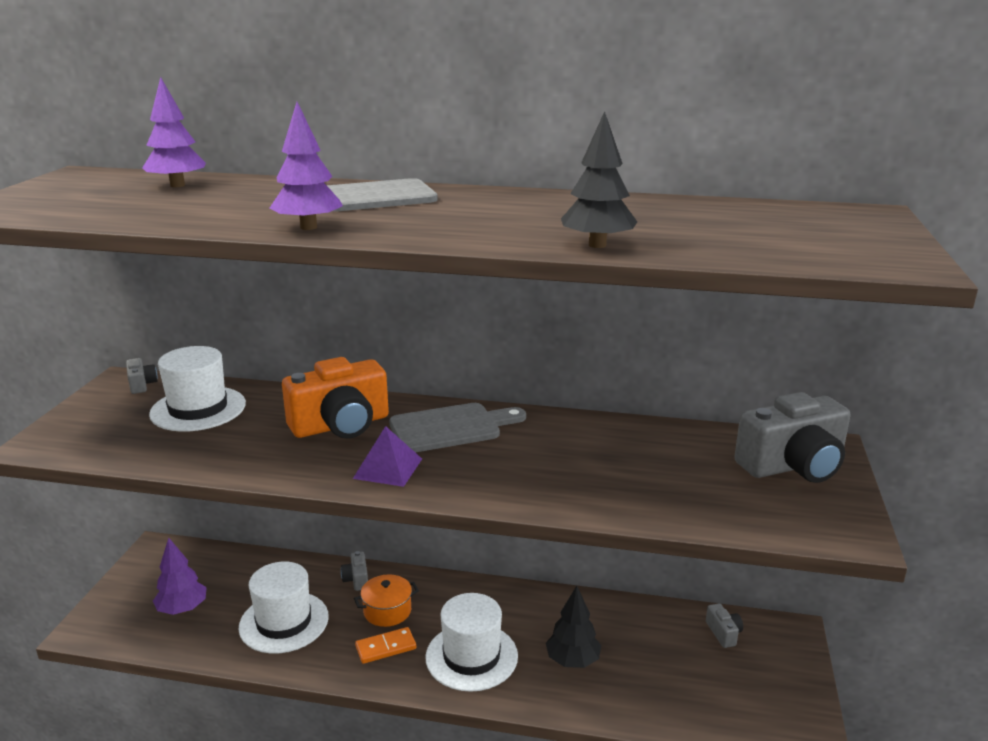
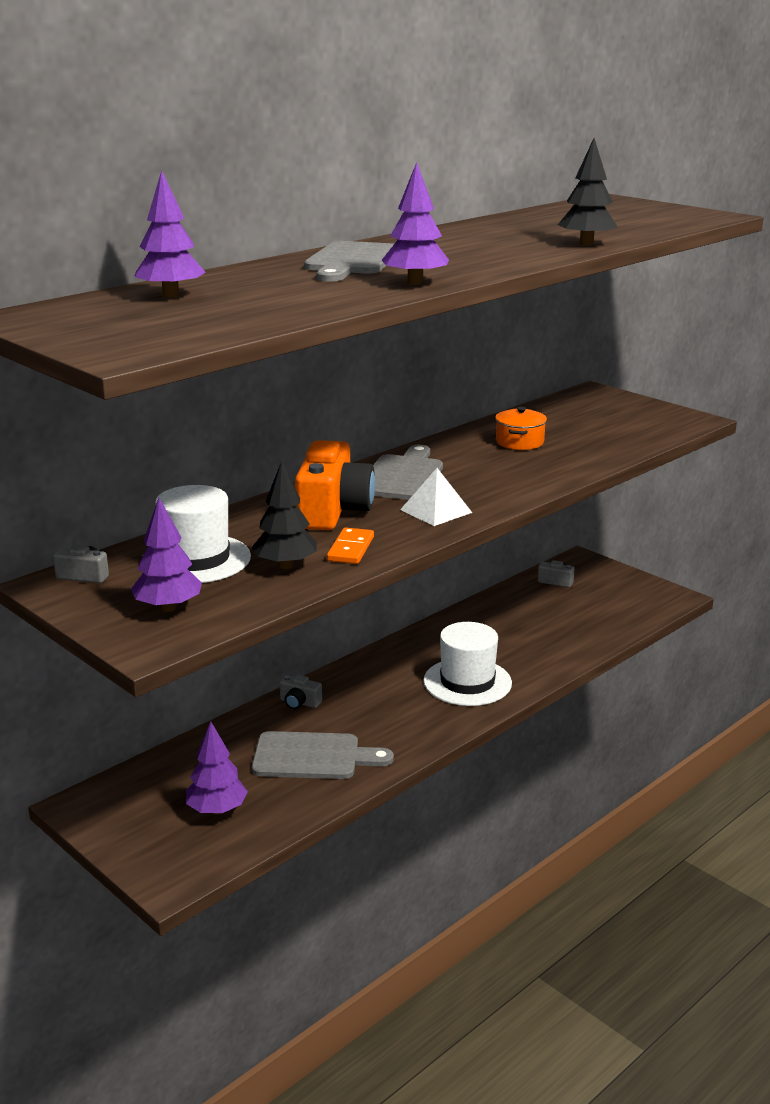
camera: 55 degrees left, 0 degrees up
(104, 429) = (168, 608): none -> purple tree
(284, 622) = (313, 757): white hat -> grey cutting board
(386, 647) = (411, 716): orange domino -> orange domino (351, 549)
(387, 611) = (364, 701): orange pot -> orange pot (519, 442)
(388, 468) = (436, 511): purple pyramid -> white pyramid
(572, 661) = (519, 644): black tree -> black tree (285, 565)
(793, 466) = (604, 406): grey camera -> none

